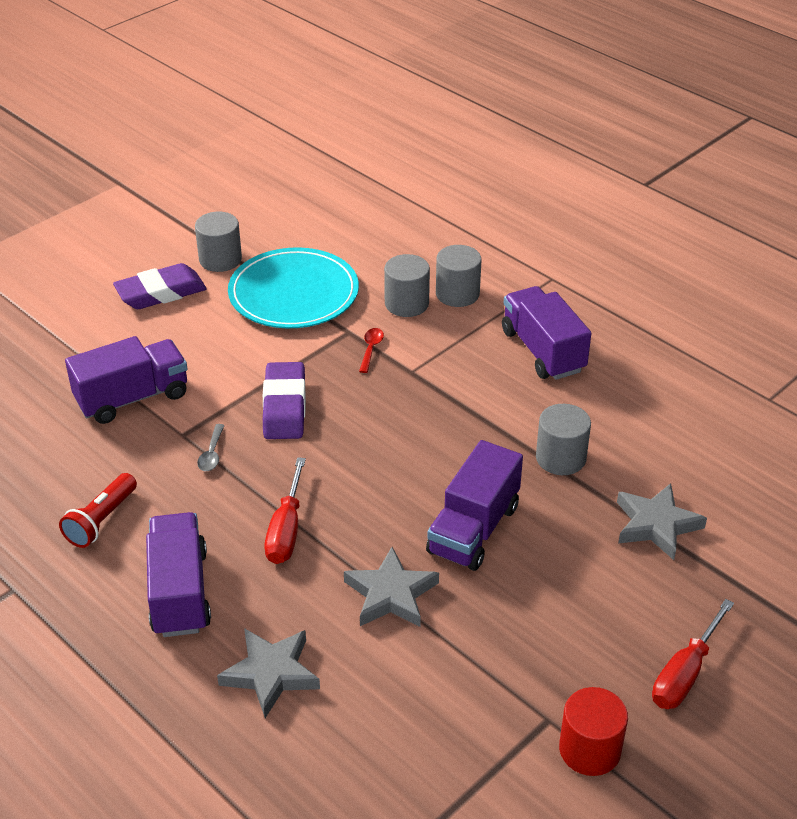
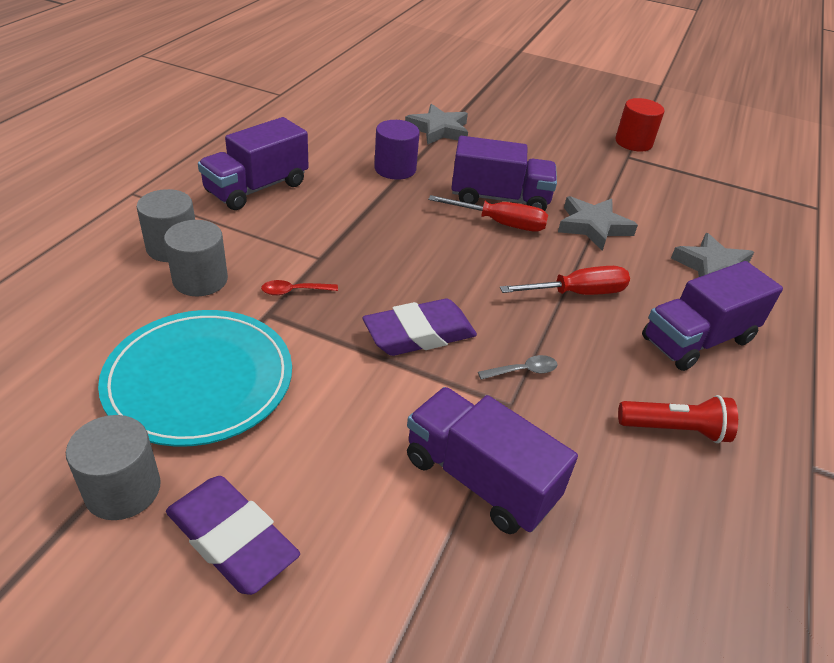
camera: 115 degrees left, 0 degrees up
(560, 458) = (395, 169): grey cylinder -> purple cylinder
(684, 674) = (553, 118): red screwdriver -> red screwdriver (501, 224)

